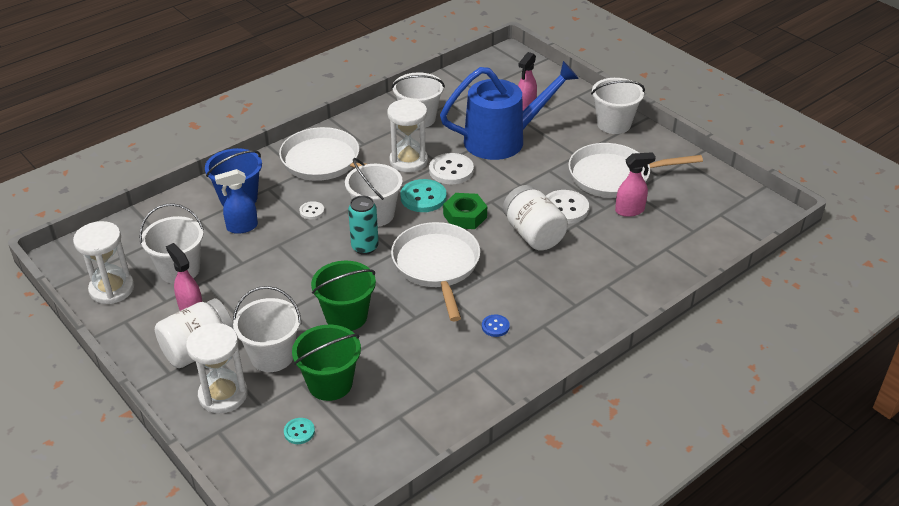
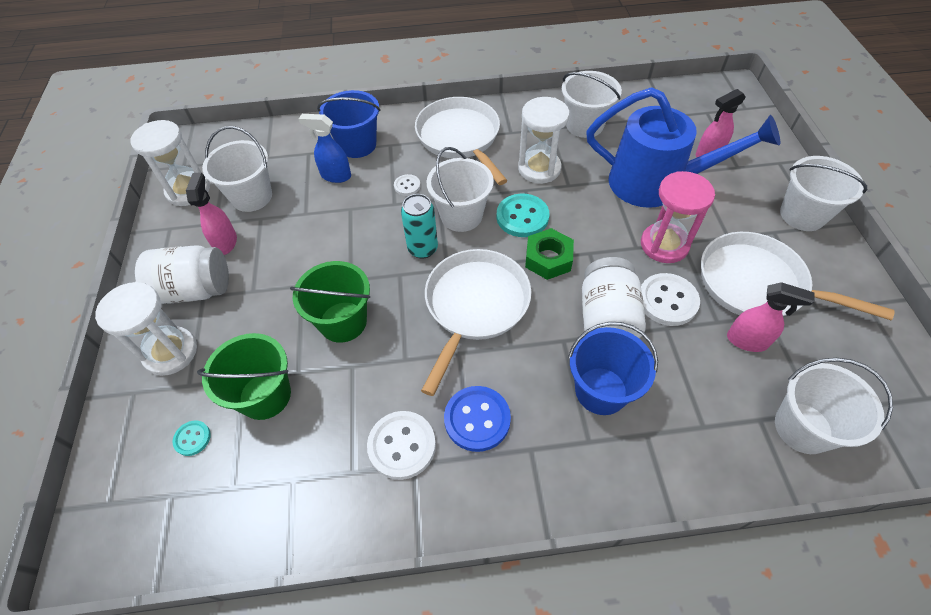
camera: 35 degrees right, 15 degrees up
(272, 356) = (244, 331): white bucket -> white bucket (803, 427)
(451, 170) = (574, 197): white button -> white button (402, 445)
(495, 326) = (477, 419): blue button -> blue button, size x1.89
(538, 176) = (664, 245): none -> pink hourglass
(562, 276) = (601, 391): none -> blue bucket

